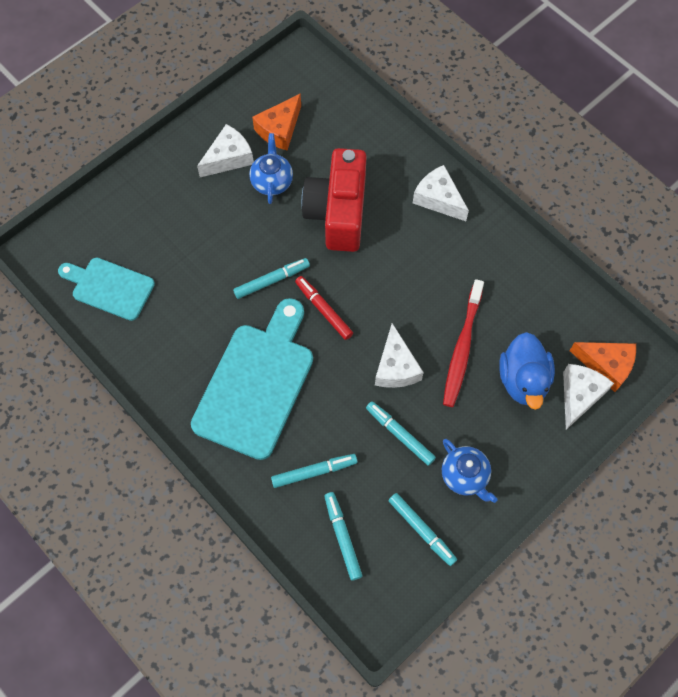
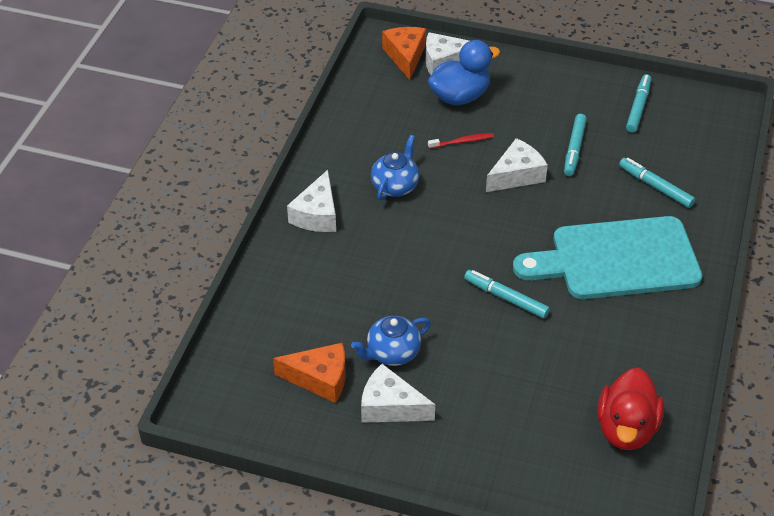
camera: 120 degrees left, 20 degrees down
(109, 287) = (626, 428): turquoise cutting board -> red duck
(323, 310) = (504, 246): red marker -> none
(338, 212) = (389, 282): red camera -> none
(342, 537) = (688, 148): turquoise marker -> none
(462, 348) = (462, 141): red toothbrush -> red toothbrush, size x0.50
(465, 476) = (572, 100): blue teapot -> blue teapot (395, 186)

